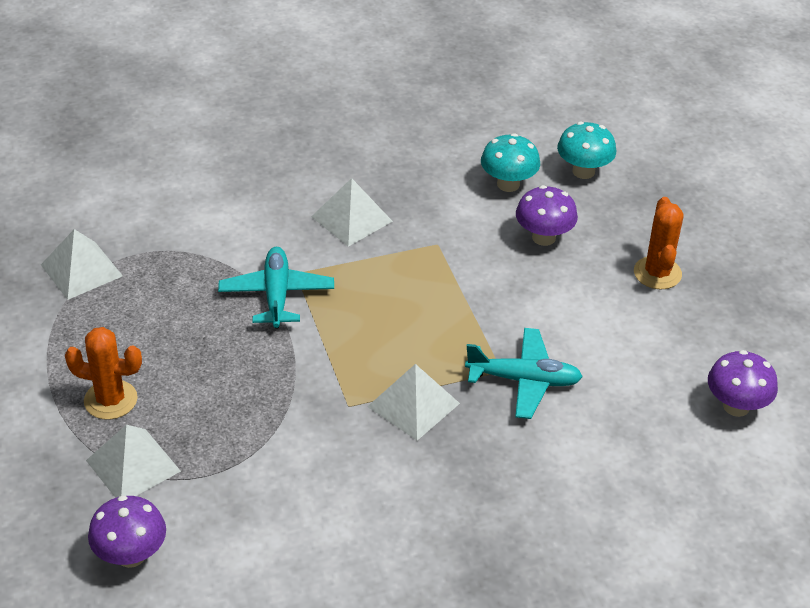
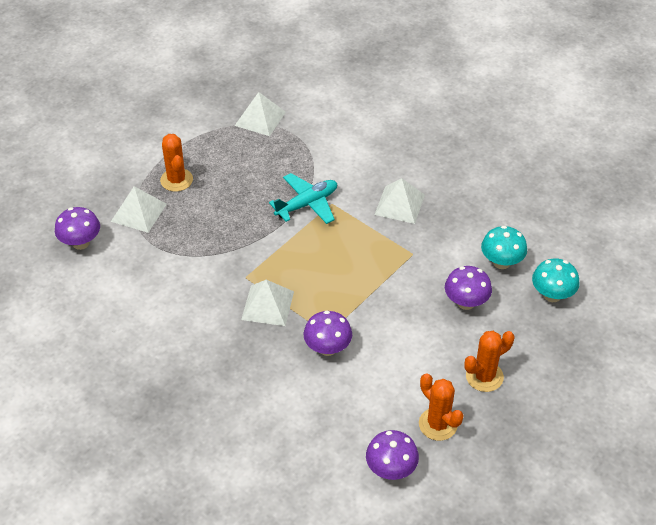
camera: 60 degrees right, 5 degrees up
(524, 380) = (327, 348): turquoise plane -> purple mushroom
(698, 339) = (438, 424): none -> orange cactus

